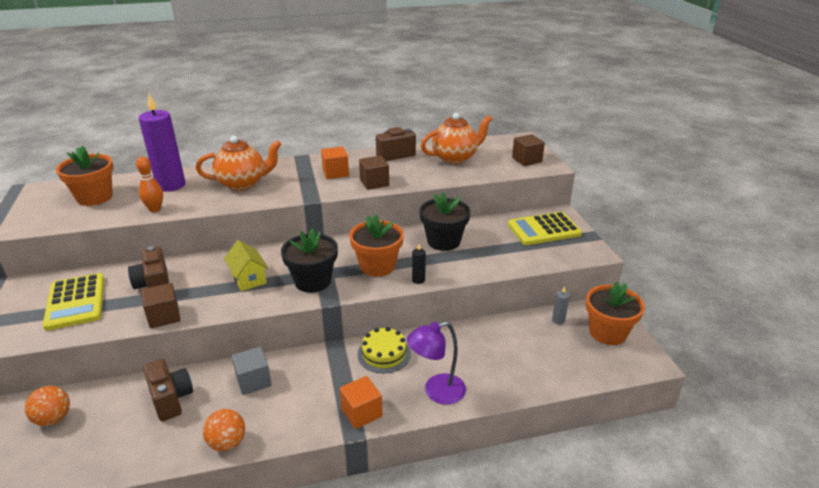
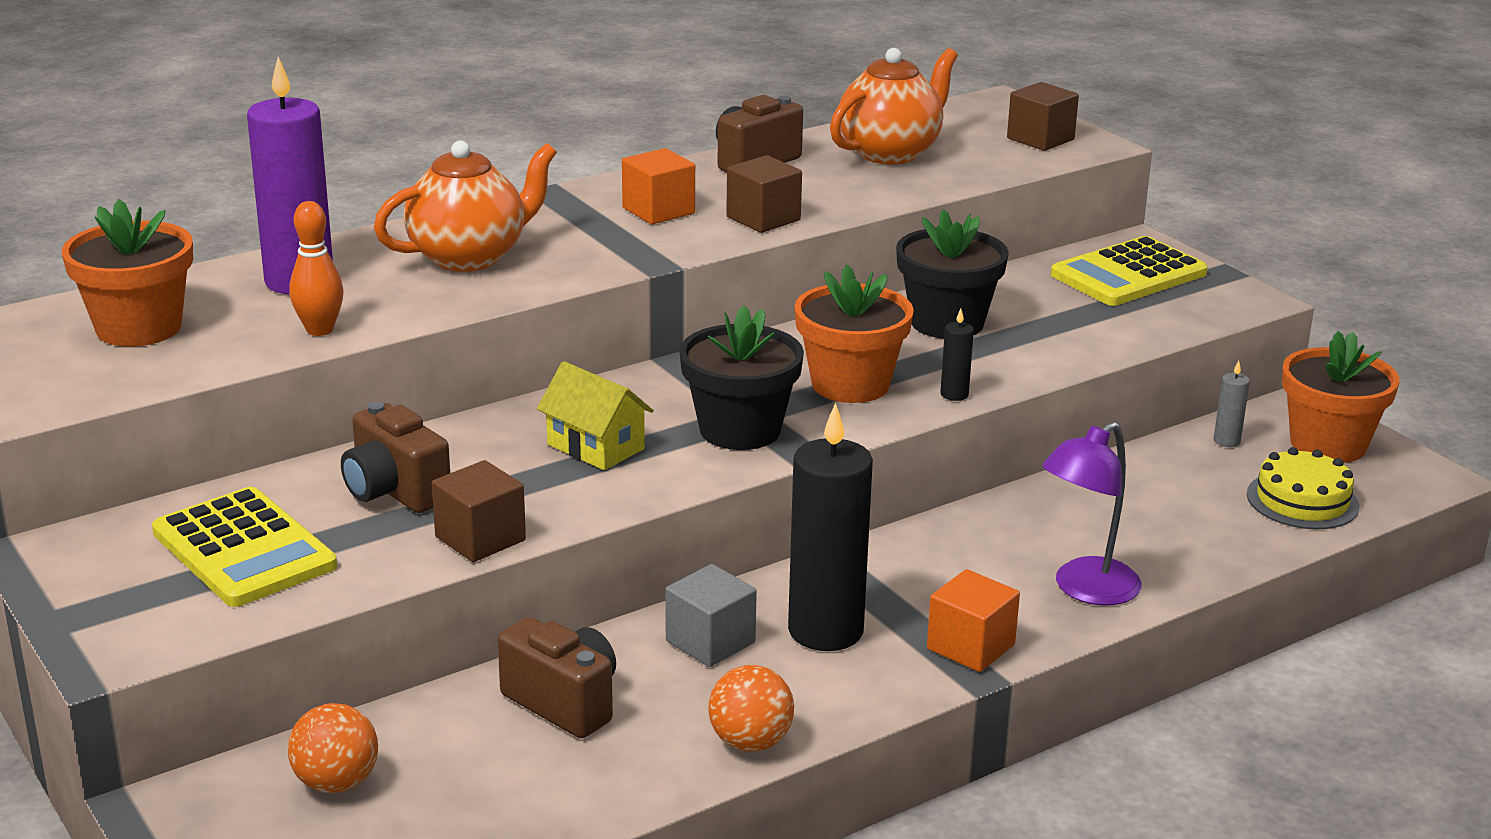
camera: 20 degrees left, 5 degrees down
(305, 387) = (825, 631): none -> black candle
(384, 354) = (936, 551): yellow cake -> yellow cake (1302, 500)

